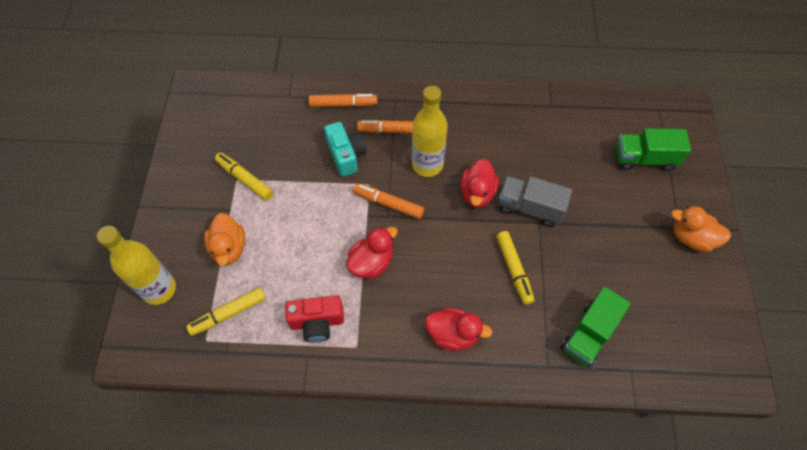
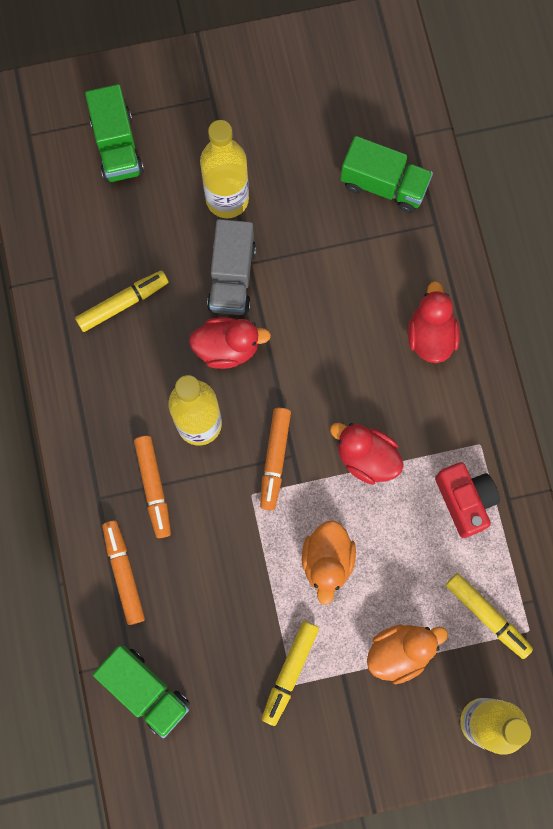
camera: 105 degrees left, 15 degrees up
(268, 101) = (146, 690): none -> green truck
(346, 155) = (213, 540): turquoise camera -> none
(514, 269) = (325, 282): yellow marker -> yellow marker (122, 303)
(593, 219) = (227, 199): none -> yellow bottle
(691, 238) = (223, 83): orange duck -> orange duck (327, 561)

